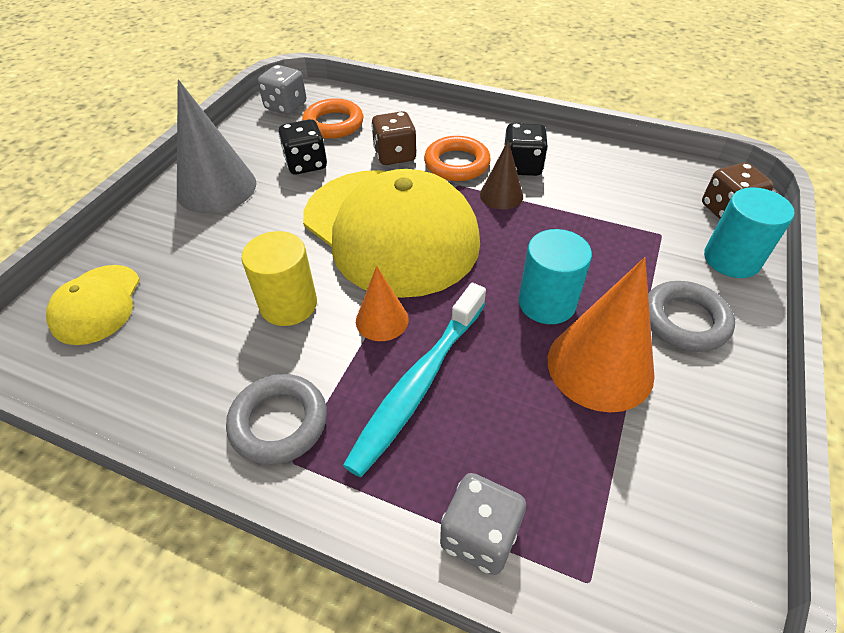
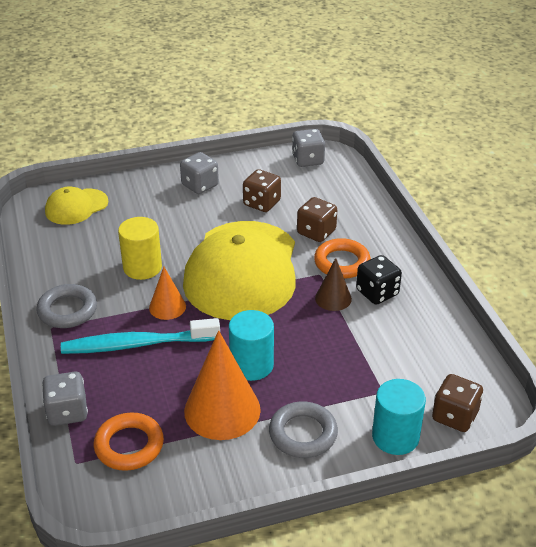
camera: 50 degrees right, 10 degrees down
(216, 188) = (200, 185): grey cone -> grey dice
(306, 164) = (261, 203): black dice -> brown dice
(333, 124) = (315, 189): orange ring -> orange ring (129, 445)

